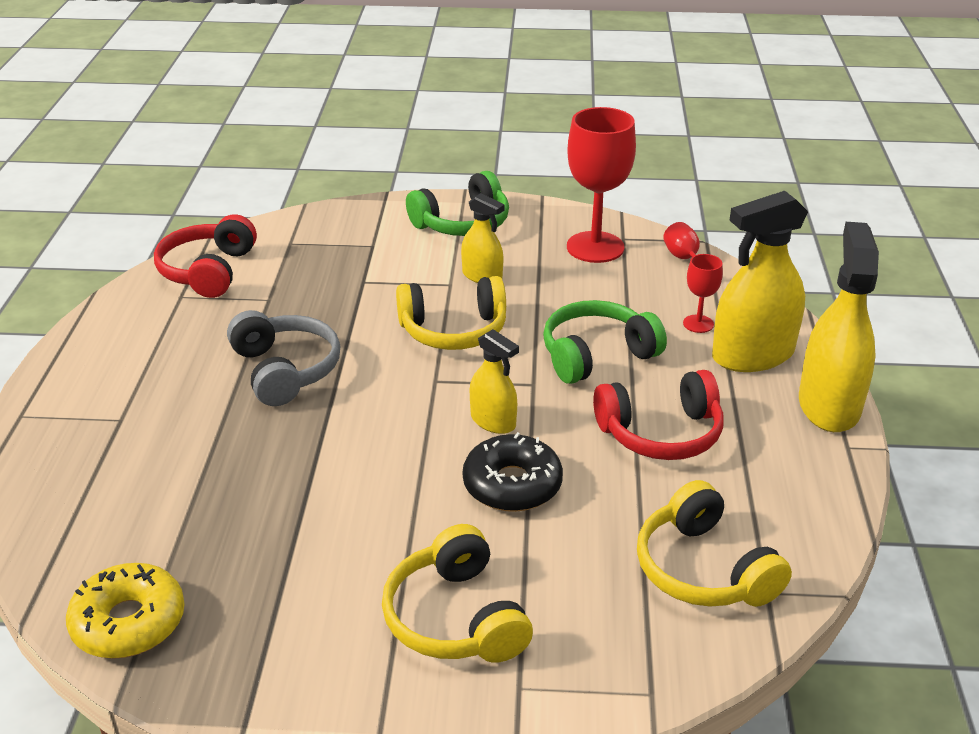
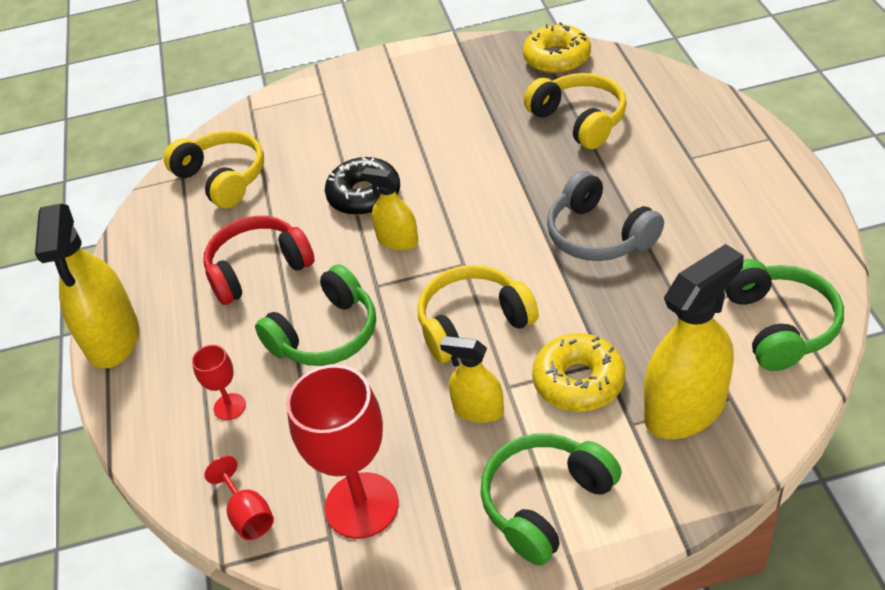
camera: 170 degrees right, 10 degrees up
(208, 271) = (779, 325): red headphones -> green headphones
(392, 274) = (578, 381): none -> yellow donut
(456, 618) = (370, 111): yellow headphones -> yellow headphones (579, 120)
(753, 355) = (175, 379): yellow spray bottle -> yellow spray bottle (685, 408)

